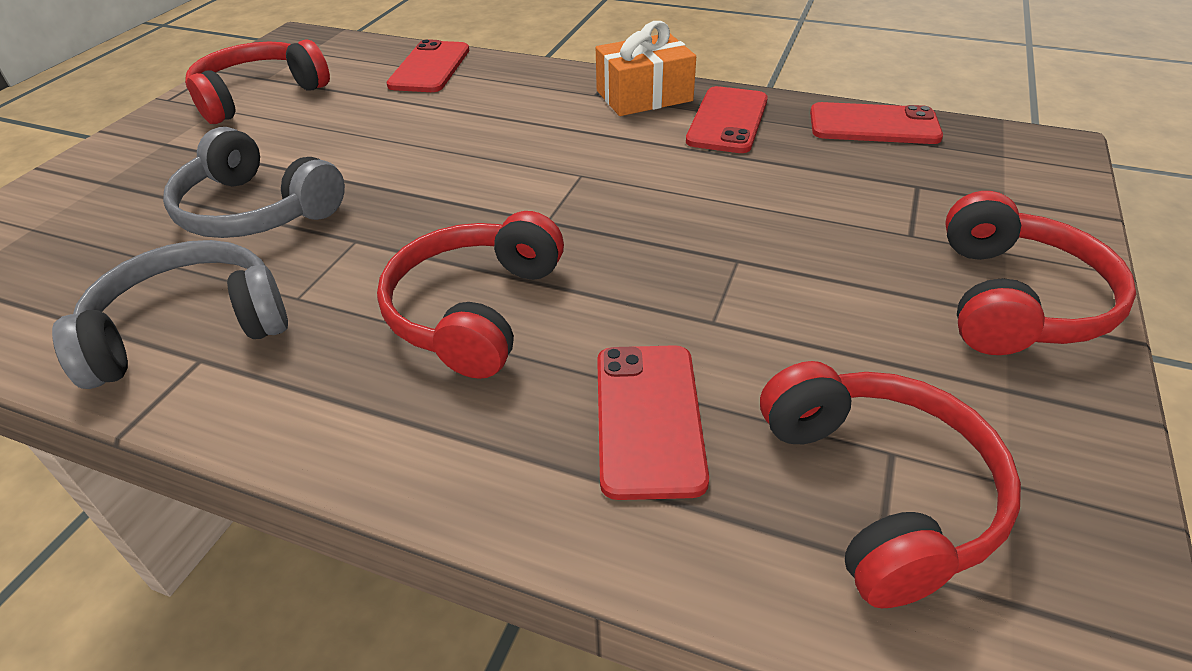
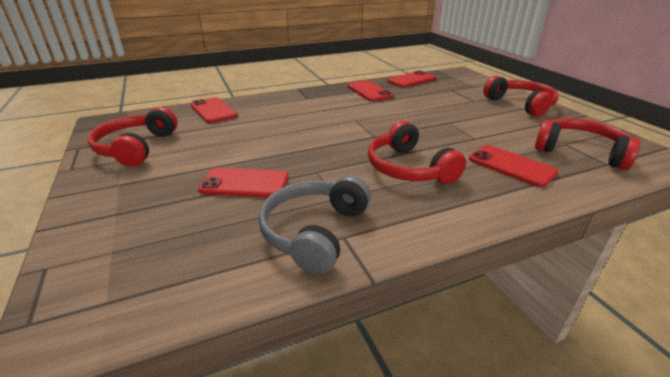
camera: 45 degrees left, 10 degrees down
(255, 211) = (244, 183): grey headphones -> red phone
(644, 96) = (326, 93): orange gift -> none

